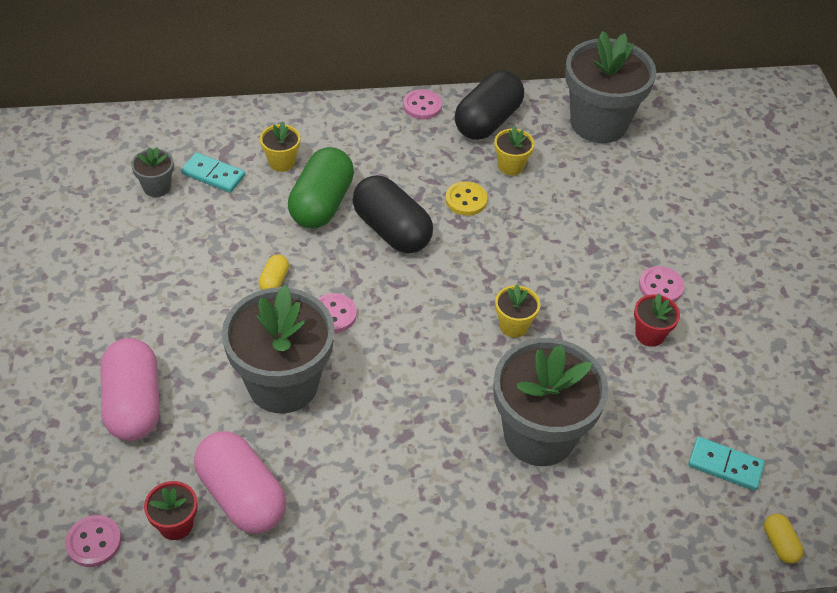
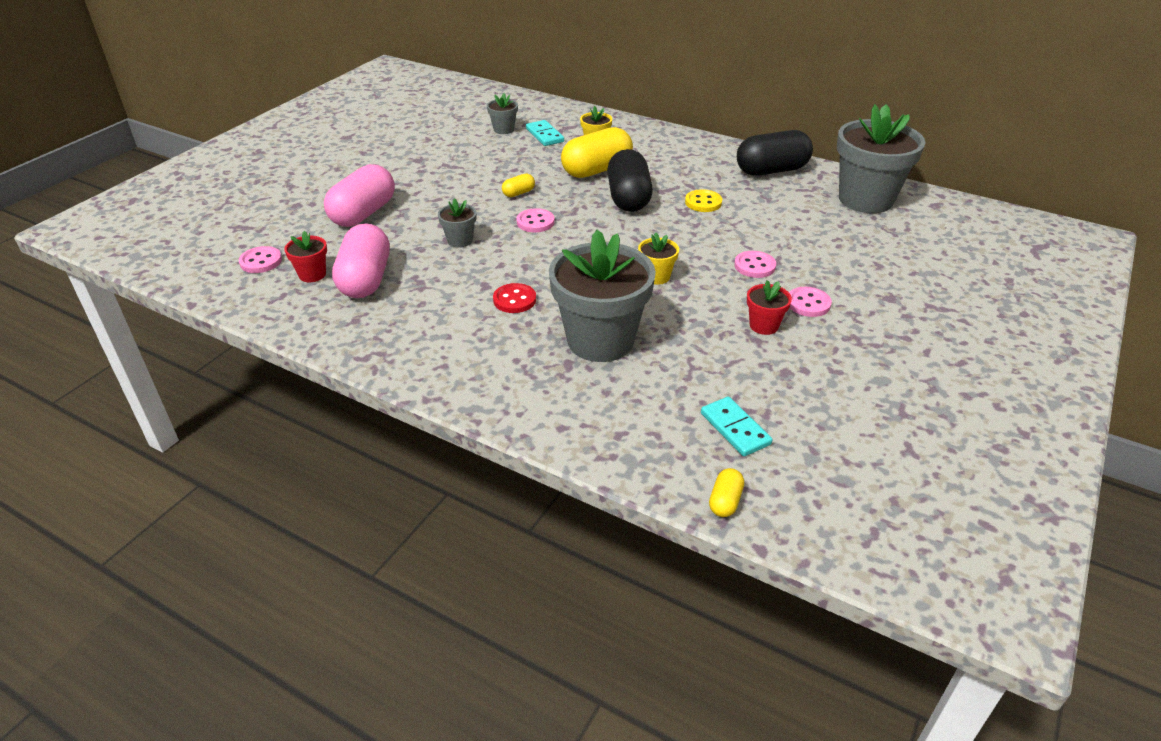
camera: 40 degrees right, 10 degrees down
(283, 384) = (460, 240): grey flower pot -> grey flower pot, size x0.44
(321, 204) = (596, 170): green capsule -> yellow capsule
(417, 432) = (514, 300): none -> red button
(422, 106) = (730, 148): pink button -> pink button (754, 266)
(511, 166) = (761, 198): yellow flower pot -> none

